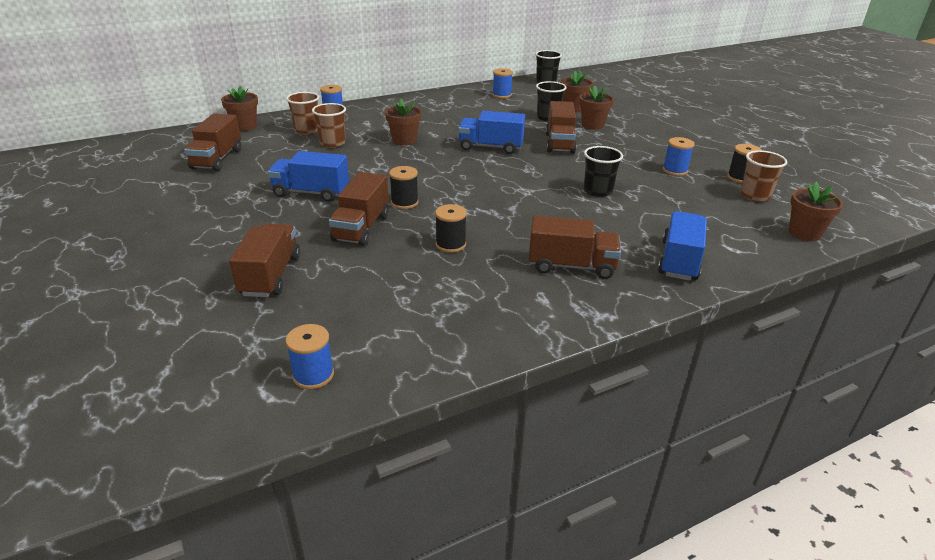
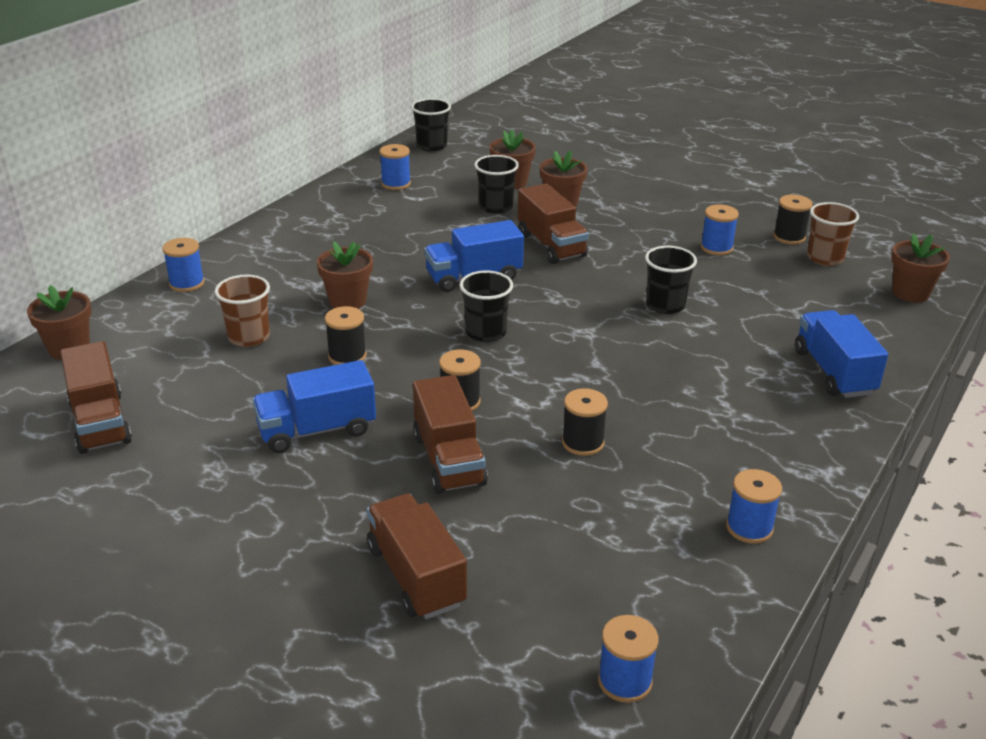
camera: 30 degrees left, 0 degrees up
(307, 130) = (182, 326): brown cup -> none
(371, 164) = (347, 356): none -> black spool
(463, 174) = (486, 332): none -> black cup
(501, 326) = (749, 527): none -> blue spool
(571, 266) = (740, 421): brown truck -> none

